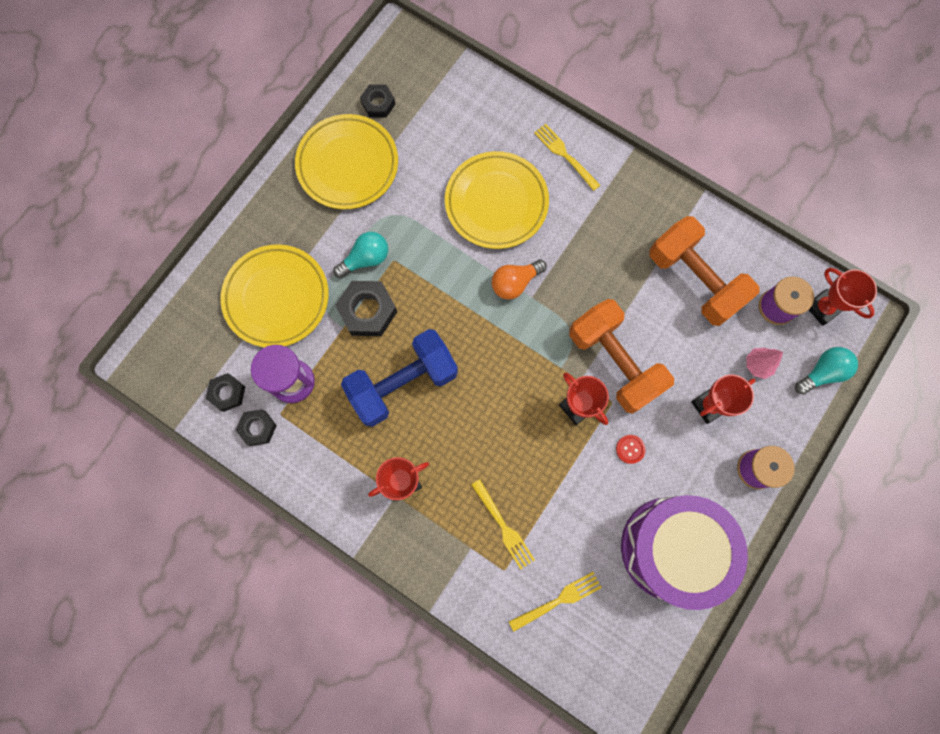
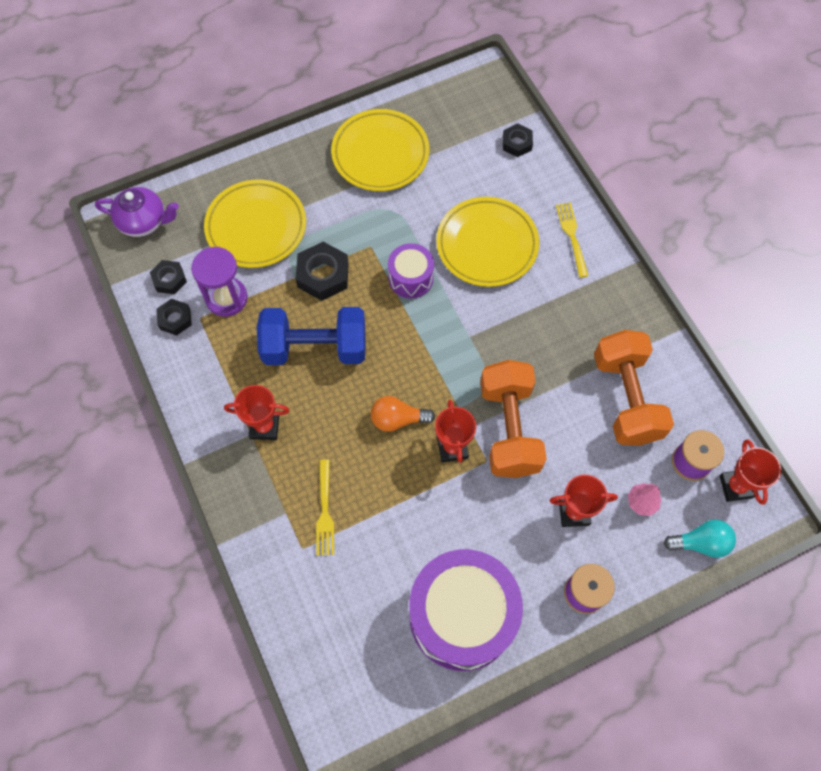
camera: 30 degrees right, 10 degrees down
(165, 350) = (144, 221): none -> purple teapot
(366, 259) = (347, 234): turquoise light bulb -> none
(378, 104) = (436, 119): black nut -> black nut (517, 143)
(448, 271) = (411, 278): none -> purple drum
(515, 283) = (462, 317): orange light bulb -> orange light bulb (397, 419)
(558, 600) = (333, 601): yellow fork -> none
(630, 449) = (477, 509): red button -> none

